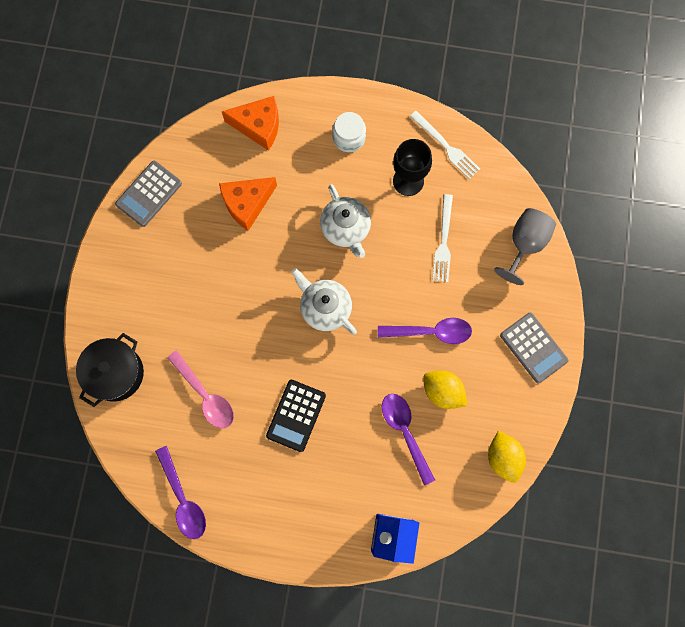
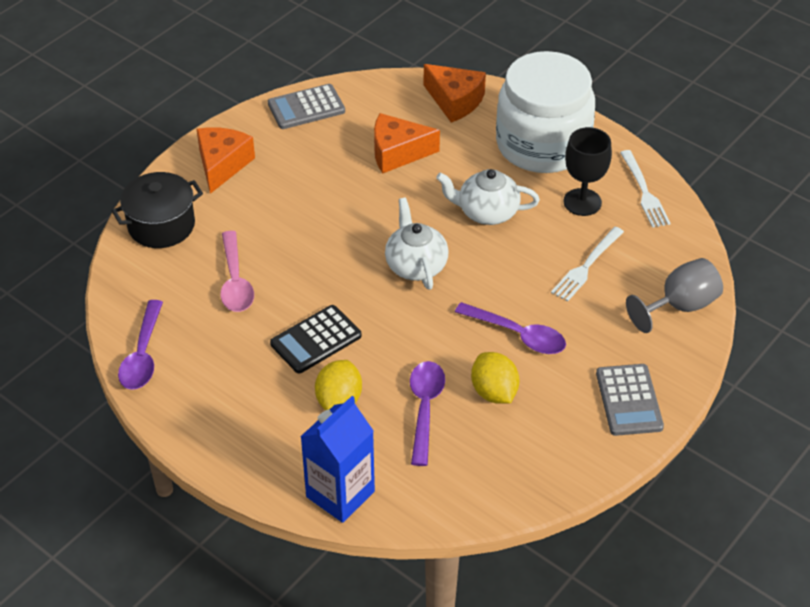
camera: 30 degrees right, 30 degrees down
(122, 288) = (222, 165): none -> orange cheese
(346, 228) = (486, 212): white teapot -> white teapot turned 90 degrees clockwise
(349, 138) = (542, 145): white jar -> white jar, size x2.41
(503, 457) = (523, 484): yellow lemon -> yellow lemon (339, 400)

